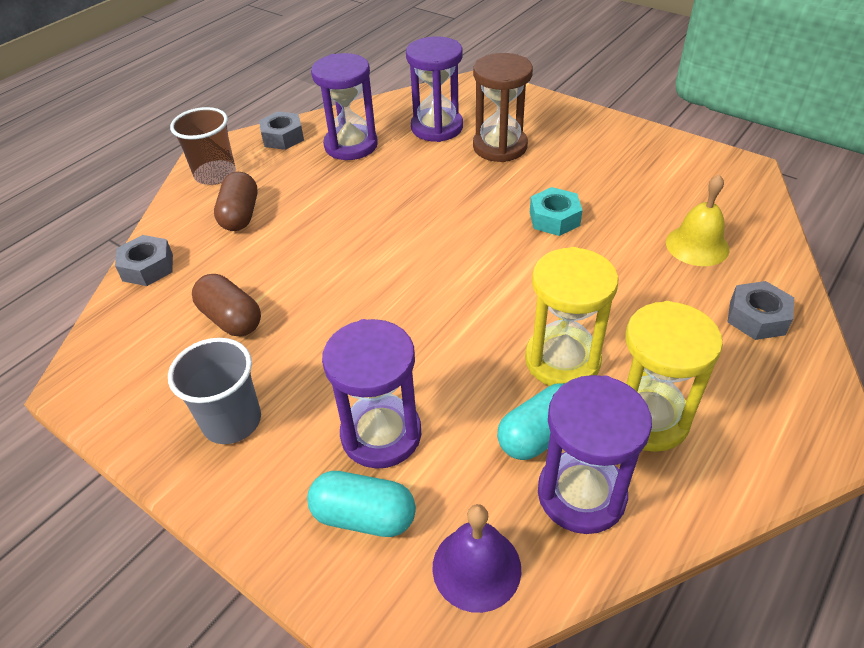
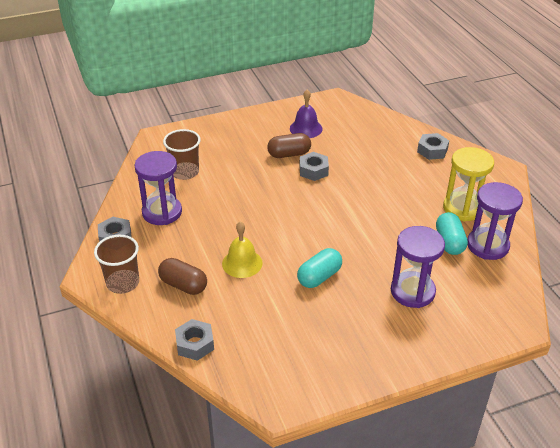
camera: 60 degrees left, 5 degrees down
(231, 319) = (281, 319): brown capsule -> brown capsule (289, 154)
(232, 421) = (363, 343): grey cup -> none
(364, 516) = (456, 315): turquoise capsule -> turquoise capsule (319, 277)
(437, 127) = (185, 172): purple hourglass -> brown cup
(476, 567) = (503, 291): purple bell -> purple bell (306, 128)
(500, 147) = (232, 159): brown hourglass -> none
(554, 218) = (313, 170): turquoise nut -> grey nut
(562, 360) = (412, 215): yellow hourglass -> none
(697, 245) = (375, 140): yellow bell -> yellow bell (242, 263)

